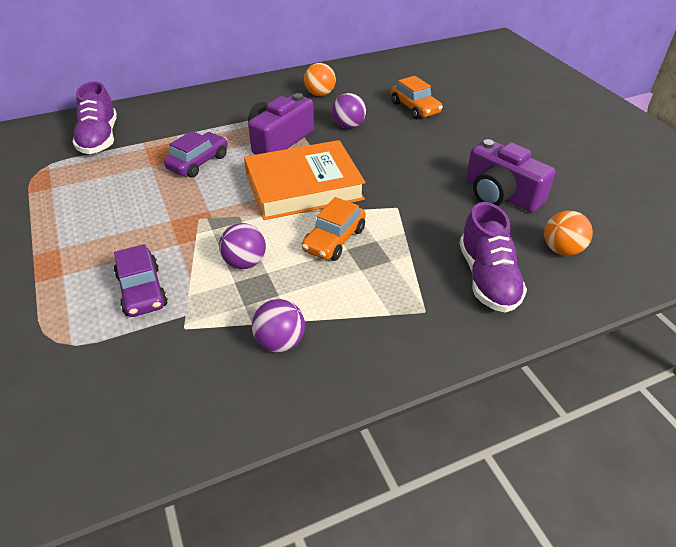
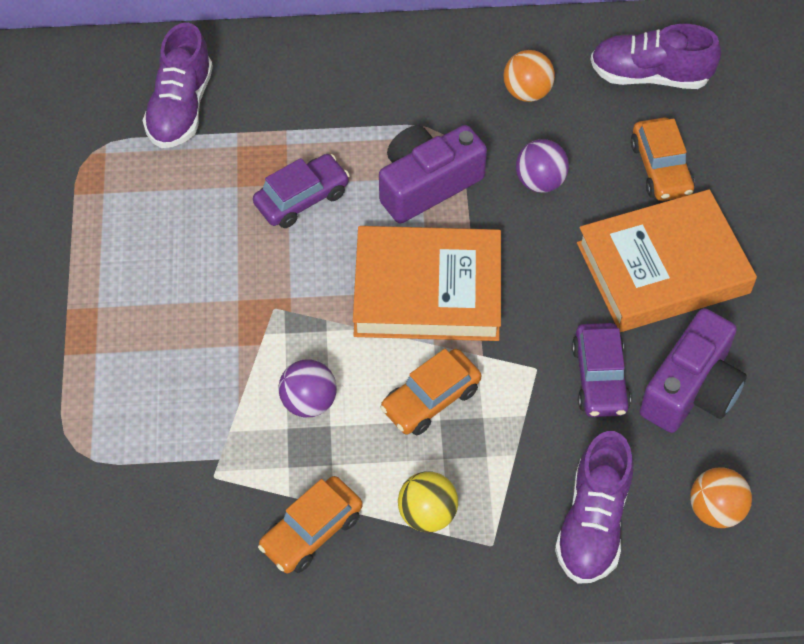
camera: 20 degrees right, 15 degrees up
(142, 291) = (180, 407): purple car -> purple car (599, 378)
(280, 342) = (311, 531): purple ball -> orange car
(366, 305) = (427, 513): none -> yellow ball
(385, 77) = (649, 75): none -> purple shoe
(444, 146) = (663, 268): none -> orange book
(501, 194) = (691, 389): purple camera -> purple camera turned 120 degrees counterclockwise

